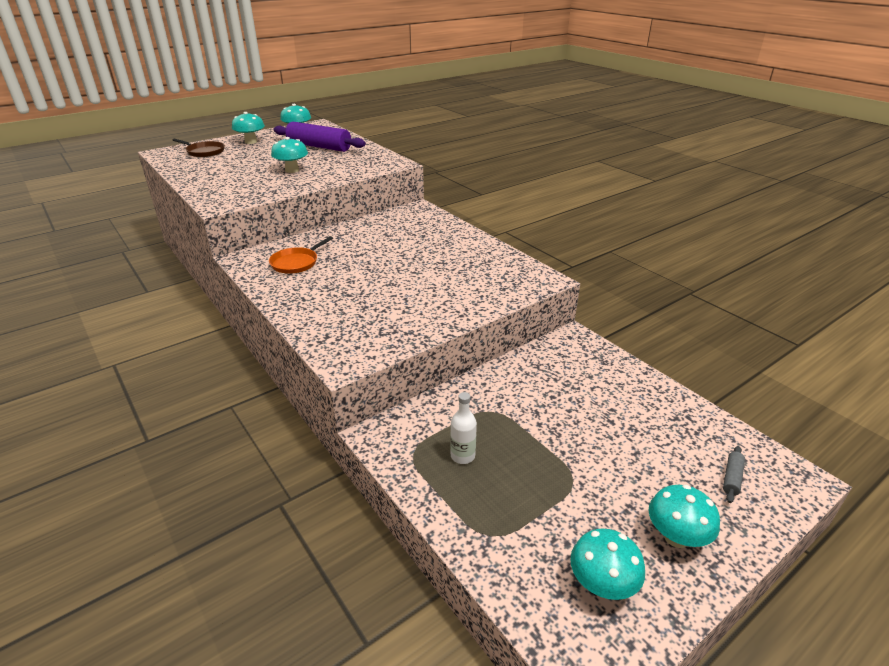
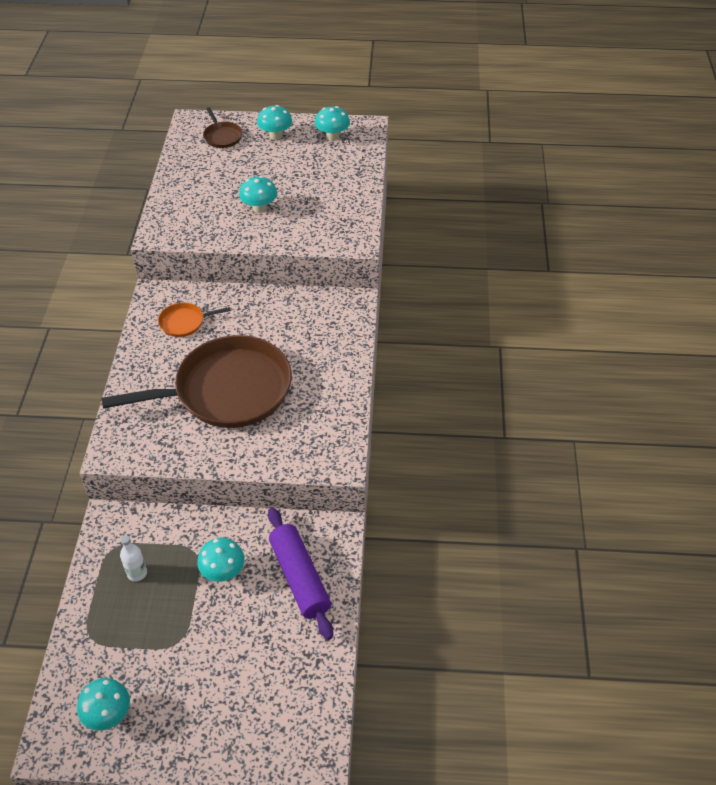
camera: 40 degrees right, 15 degrees up
(319, 147) = (323, 175): purple rolling pin -> purple rolling pin (299, 578)
(393, 281) = (227, 390): none -> brown pan
(676, 537) = (184, 726): turquoise mushroom -> turquoise mushroom (223, 571)
(732, 478) = (275, 724): grey rolling pin -> none

